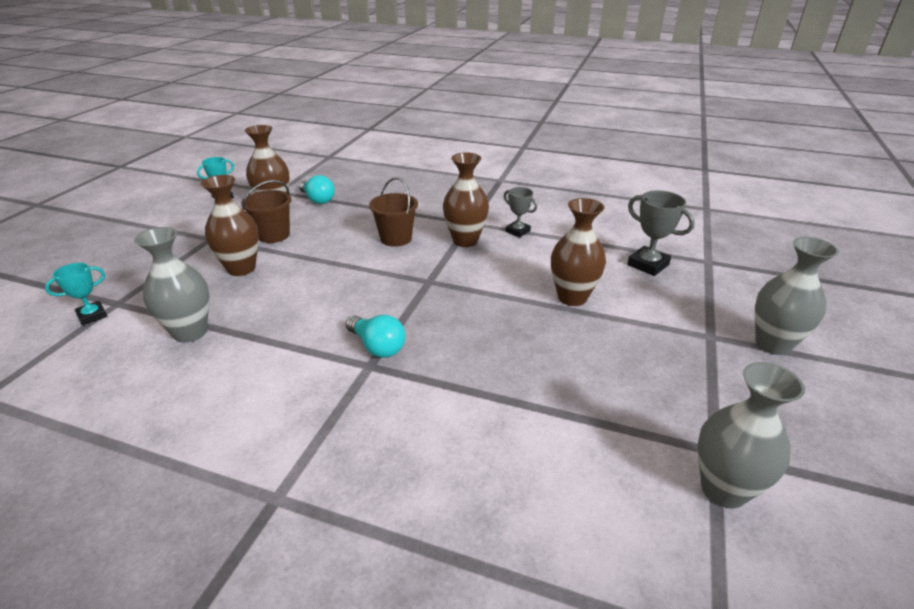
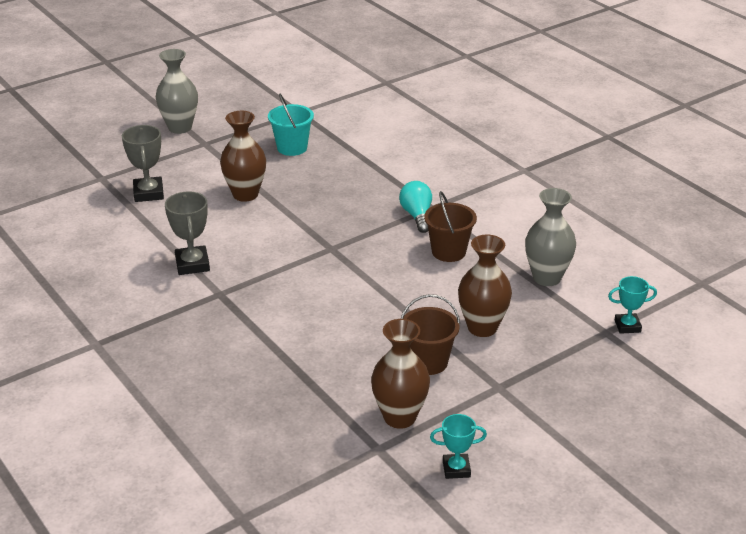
camera: 145 degrees left, 0 degrees up
(318, 200) = (340, 405): turquoise light bulb -> none
(396, 238) = (311, 304): brown bucket -> brown bucket (448, 252)
(465, 241) = (252, 274): brown vase -> none
(517, 231) = (192, 264): grey trophy -> grey trophy, size x1.52
(621, 376) = (292, 148): none -> turquoise bucket
(723, 489) = (319, 103): grey vase -> none

